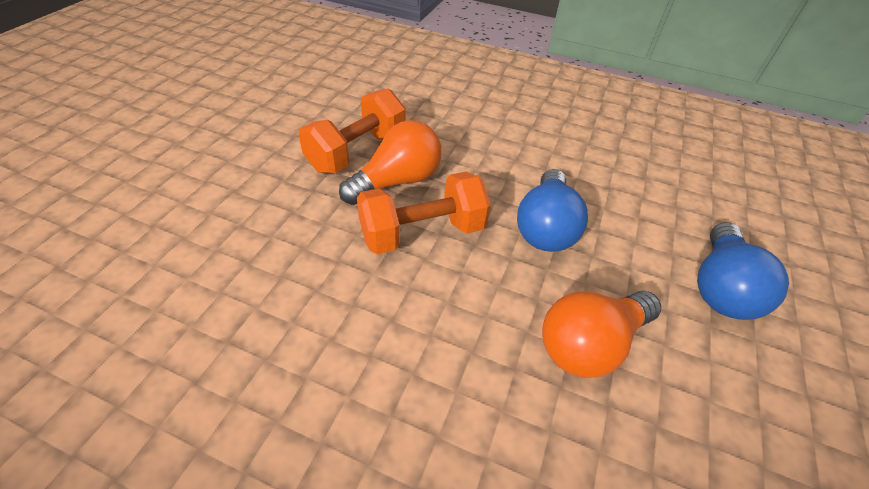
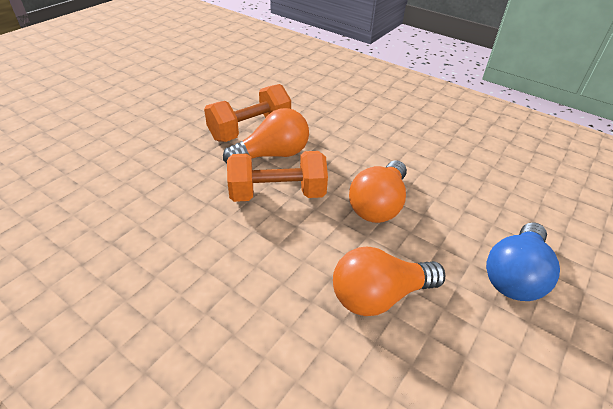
camera: 15 degrees right, 5 degrees down
(545, 227) = (378, 205): blue light bulb -> orange light bulb

